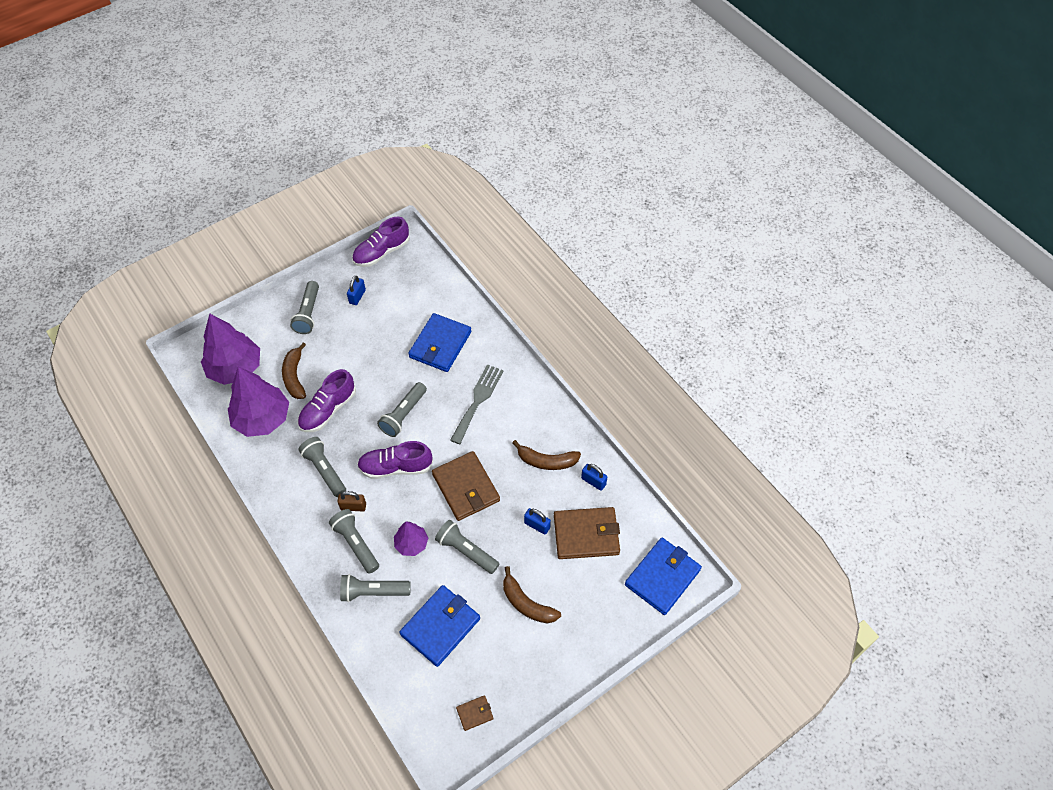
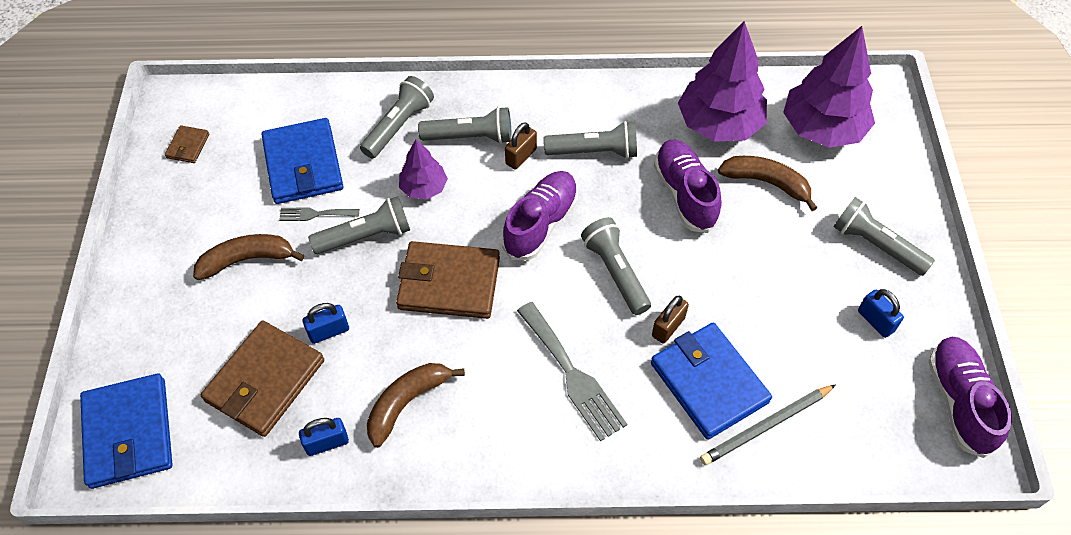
camera: 125 degrees right, 0 degrees up
(421, 375) = (668, 327): none -> brown padlock
(447, 313) = (766, 426): none -> grey pencil
(471, 590) = (315, 214): none -> grey fork

